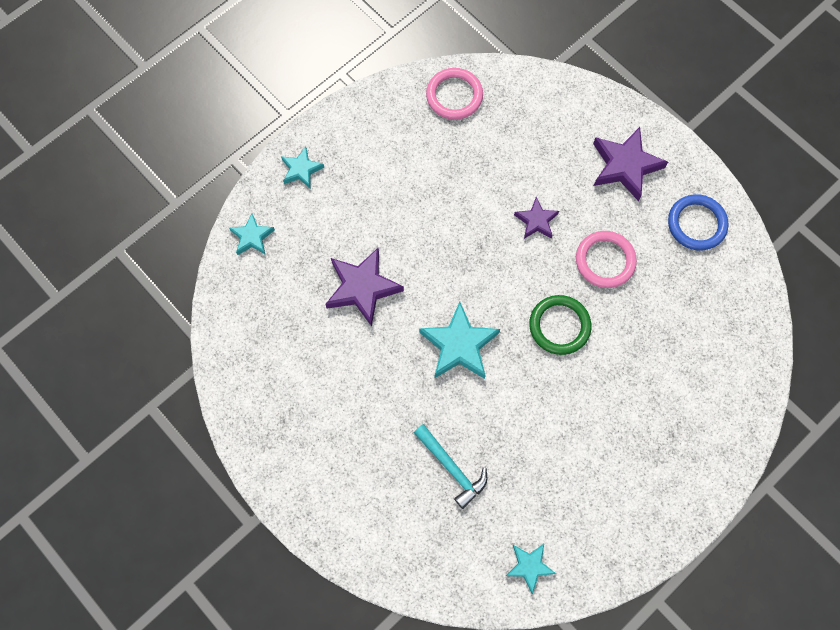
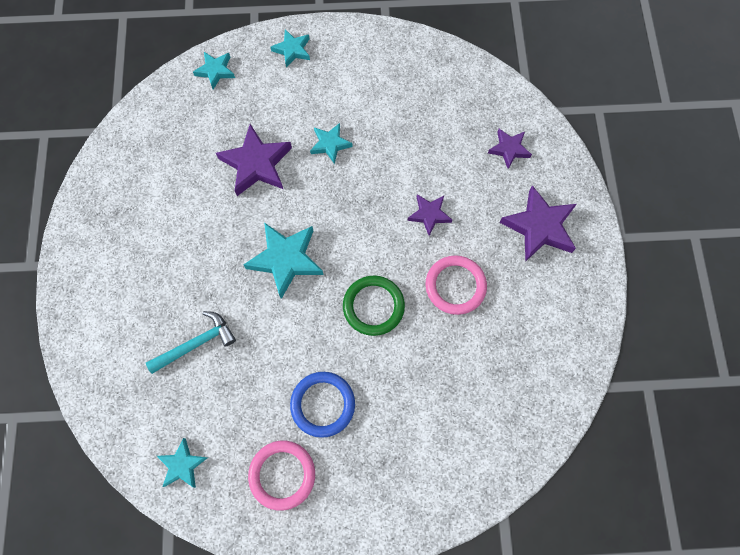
camera: 40 degrees right, 0 degrees up
(407, 225) = (330, 144): none -> turquoise star
(451, 468) = (196, 344): turquoise hammer -> turquoise hammer turned 120 degrees counterclockwise
(454, 96) = (452, 78): pink ring -> pink ring (282, 475)
(549, 122) = (509, 149): none -> purple star
(696, 224) = (557, 316): blue ring -> blue ring (323, 404)

